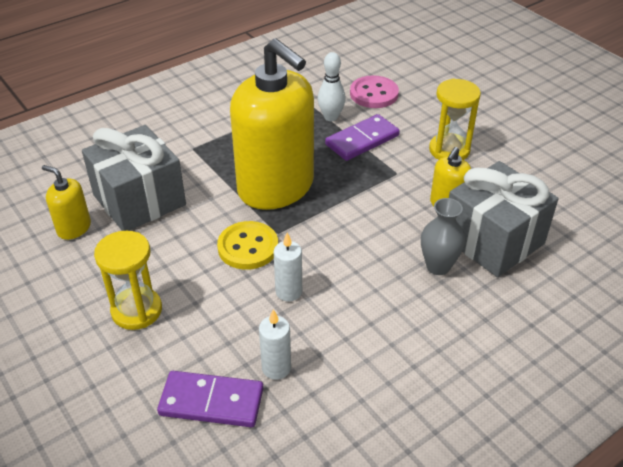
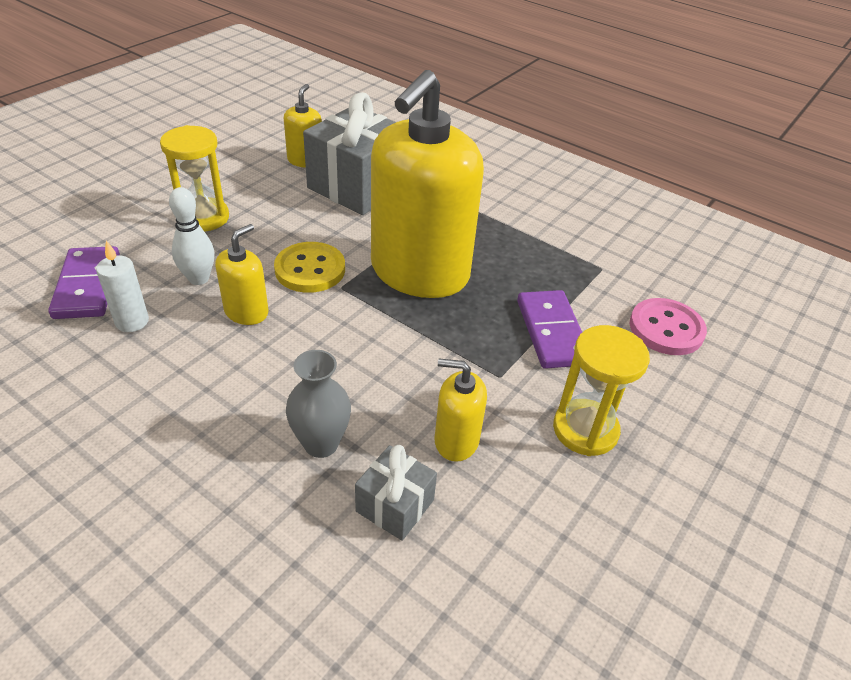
camera: 70 degrees right, 0 degrees up
(289, 292) = (246, 312): white candle -> yellow soap dispenser
(331, 117) = (583, 295): white bowling pin -> white bowling pin (199, 279)
(362, 140) = (551, 332): purple domino -> purple domino turned 45 degrees clockwise
(493, 240) = (395, 505): grey gift -> grey gift, size x0.49

